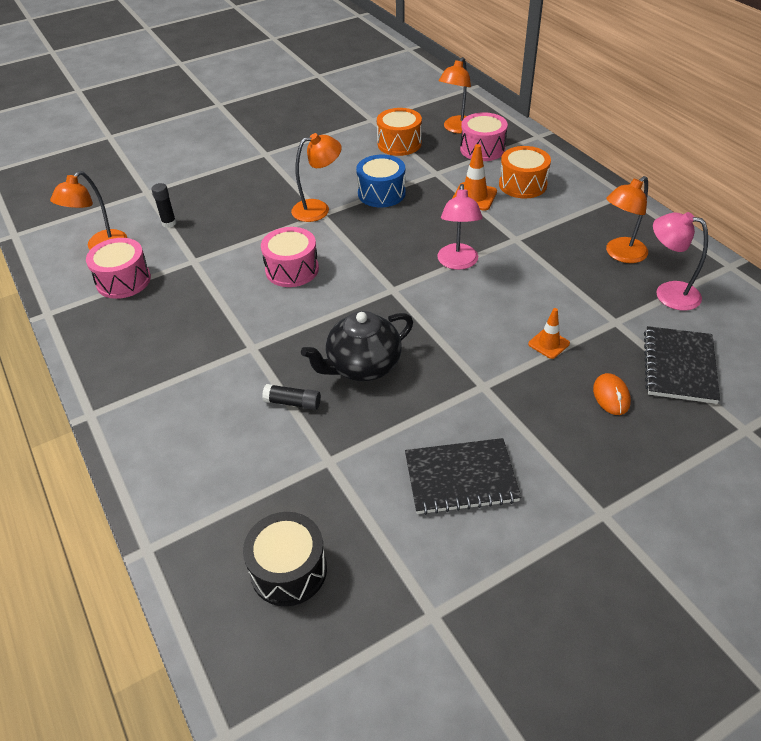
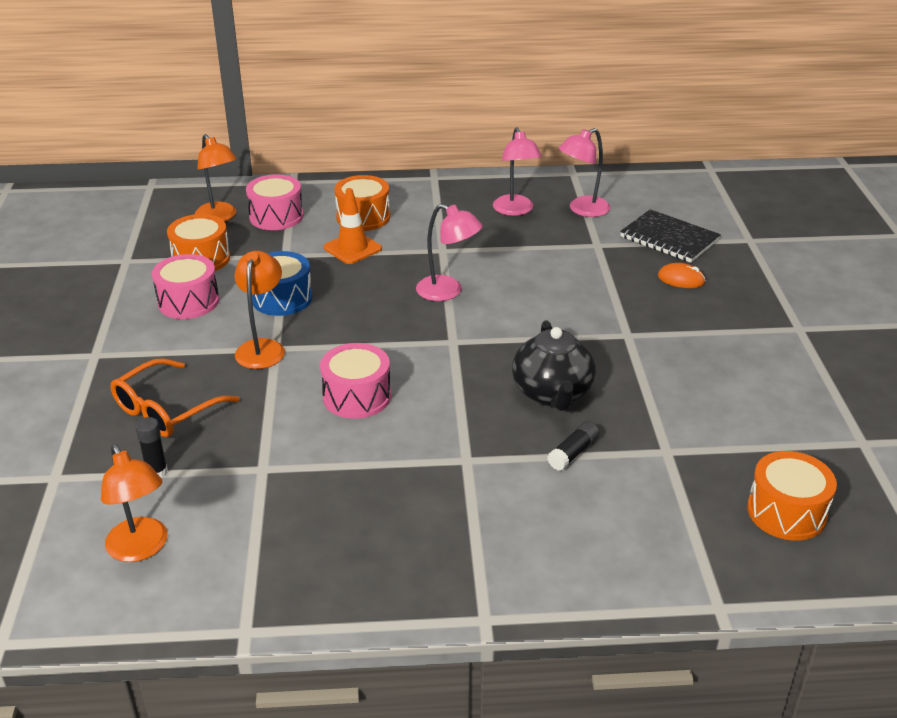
camera: 65 degrees left, 10 degrees down
(123, 280) = (243, 540): pink drum -> pink drum (188, 301)
(228, 201) = (166, 410): none -> orange glasses
(288, 570) = (786, 512): black drum -> orange drum
(461, 478) = (728, 382): black notebook -> none
(548, 344) = (599, 284): orange traffic cone -> none
(620, 254) = (515, 210): orange lamp -> pink lamp

